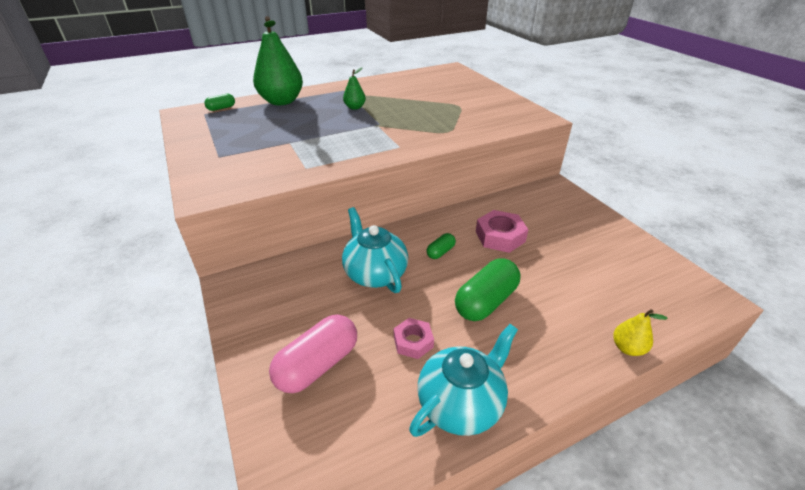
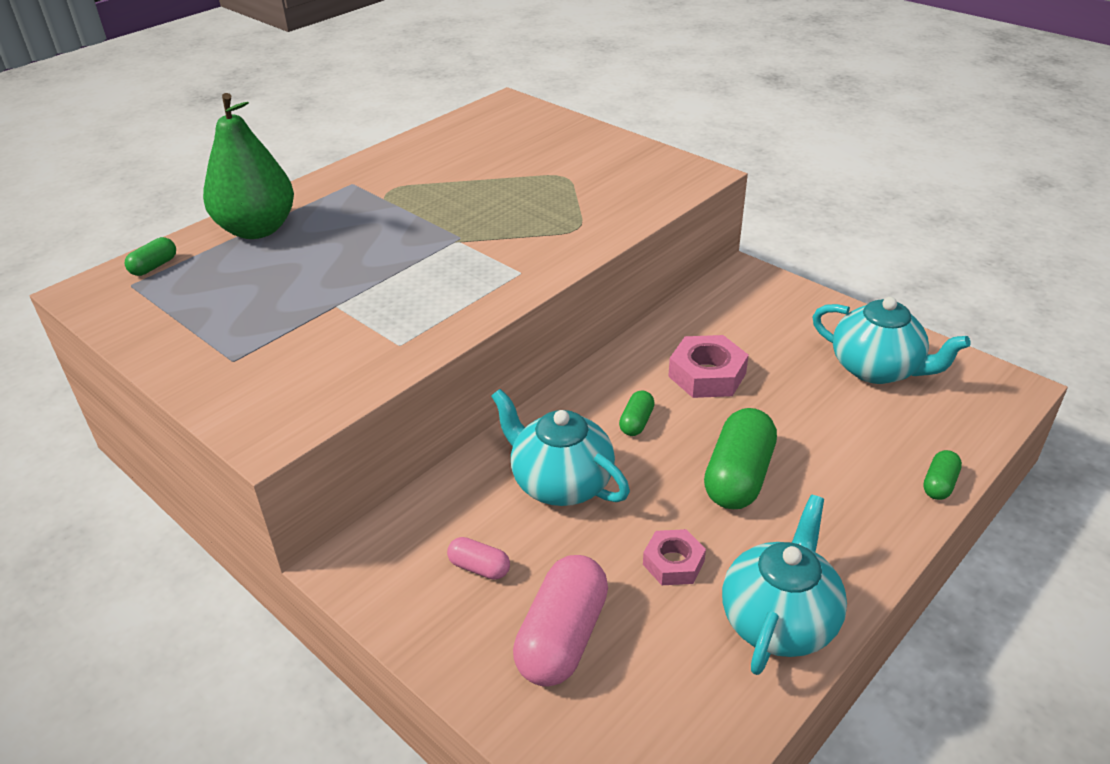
camera: 20 degrees left, 0 degrees up
(299, 307) = (479, 567): none -> pink capsule
(355, 107) = (397, 215): green pear -> none
(617, 261) = (877, 369): none -> turquoise teapot
(627, 348) = (939, 484): yellow pear -> green capsule

